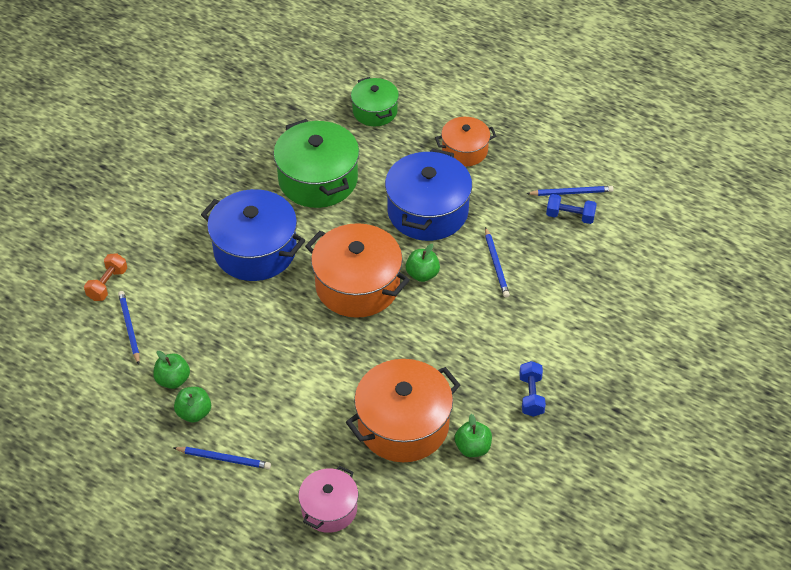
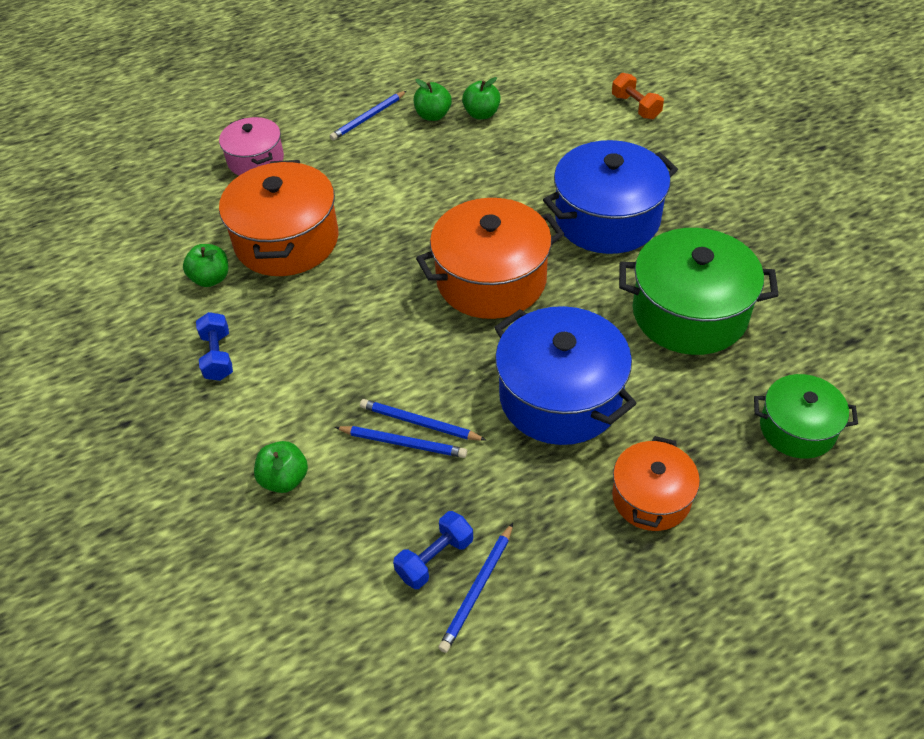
camera: 125 degrees right, 0 degrees up
(129, 328) = (567, 105): blue pencil -> blue pencil (403, 443)
(422, 274) = (462, 343): green apple -> green apple (284, 479)
(531, 395) = (218, 356): blue dumbbell -> blue dumbbell turned 45 degrees clockwise

